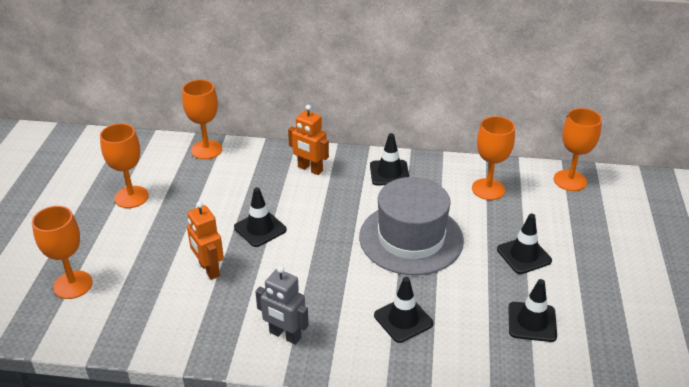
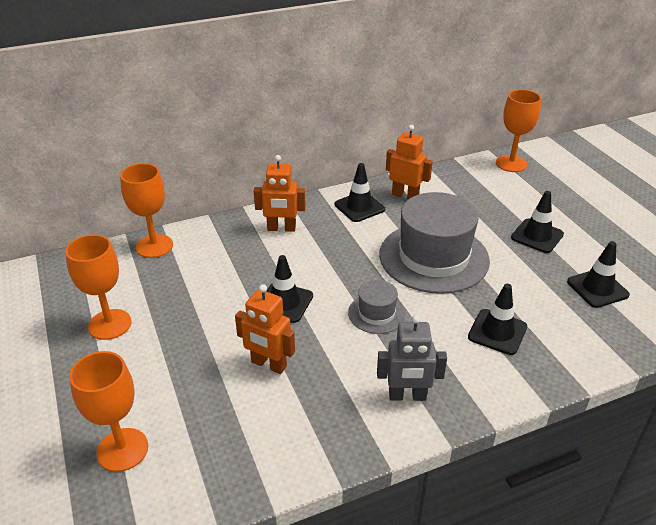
camera: 30 degrees left, 0 degrees up
(321, 265) = (376, 313): none -> grey hat
(438, 176) = (405, 195): none -> orange robot
(488, 189) = (456, 192): orange goblet -> none

